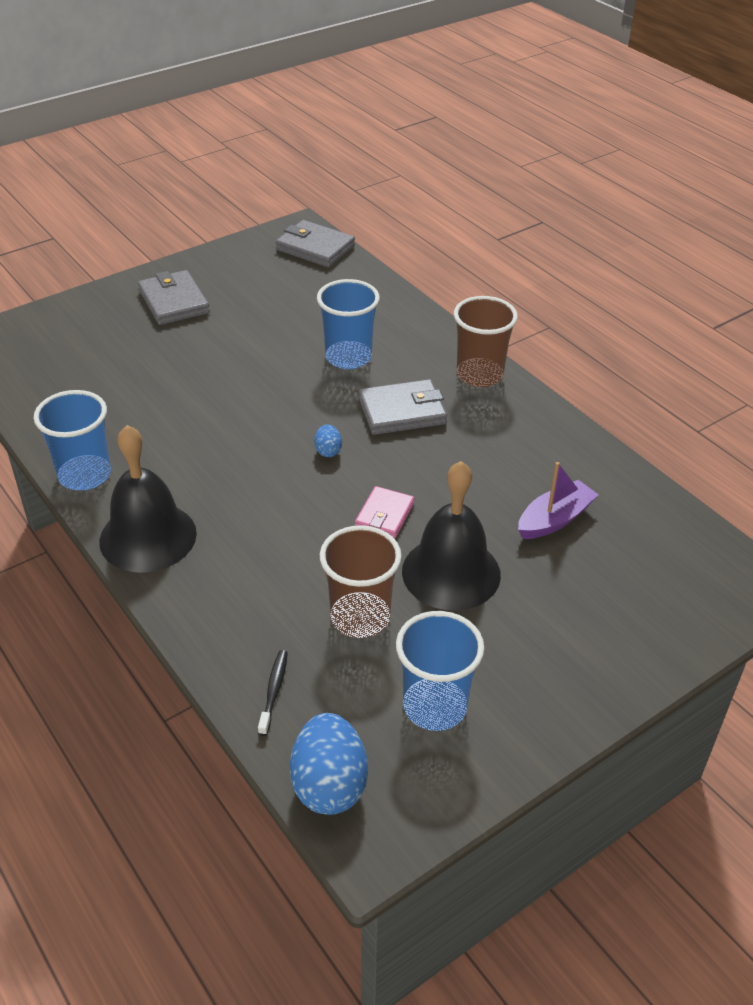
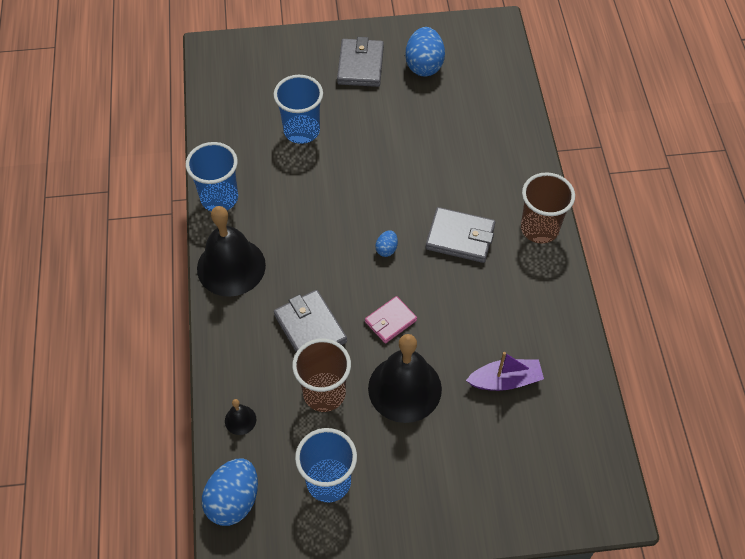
camera: 30 degrees right, 15 degrees up
(247, 281) = (424, 65): none -> blue egg
(274, 691) = (240, 420): black toothbrush -> black bell
(315, 248) = (495, 51): grey wallet -> grey wallet (310, 328)
(348, 357) = (453, 170): blue cup -> blue cup (301, 131)

